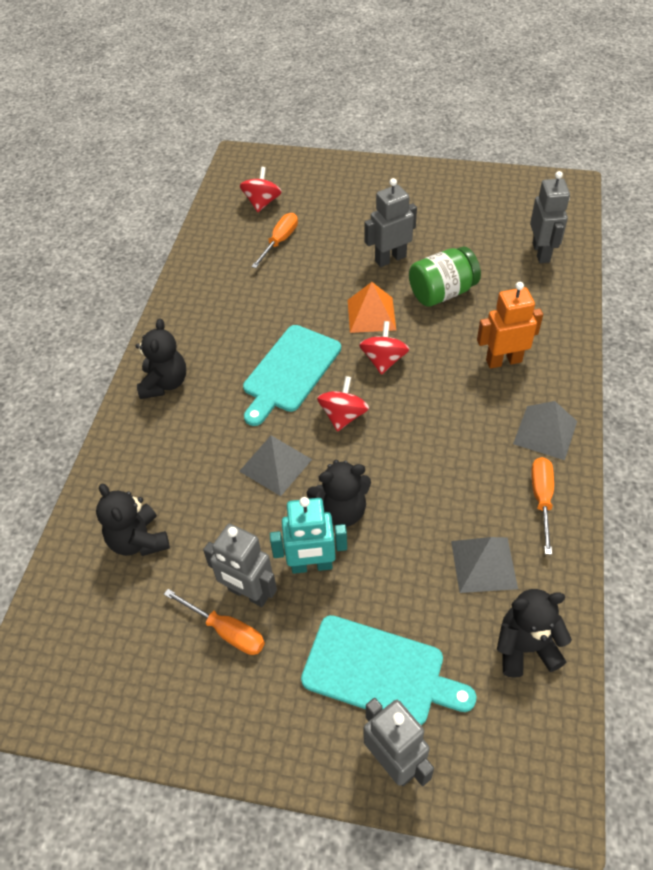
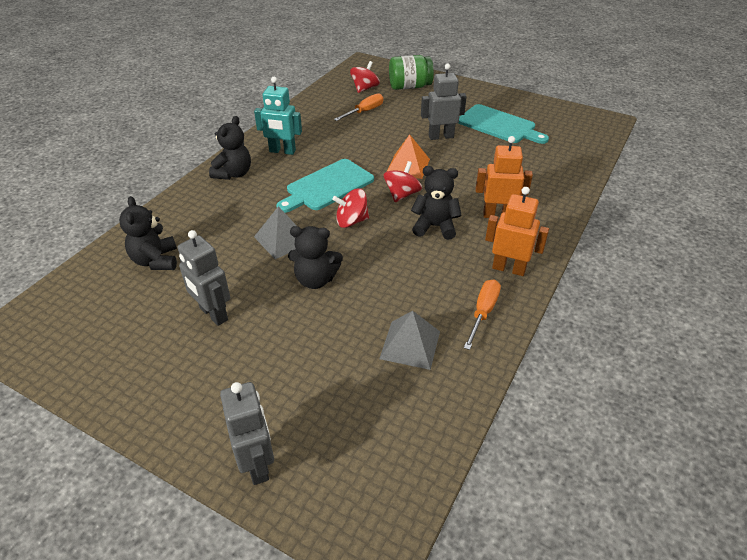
camera: 15 degrees right, 10 degrees down
(226, 631) = (181, 334): orange screwdriver -> none
(311, 565) = (271, 309): turquoise robot -> turquoise robot (282, 151)
(343, 416) = (351, 221): red spinning top -> red spinning top turned 135 degrees counterclockwise
(379, 671) = (282, 395): turquoise cutting board -> turquoise cutting board (499, 125)
(442, 292) = (470, 164): green jar -> green jar (409, 87)
(525, 647) = (414, 414): black teddy bear -> black teddy bear (435, 227)
(541, 252) = (563, 155): grey robot -> none
(545, 432) = (509, 268): grey pyramid -> orange robot

